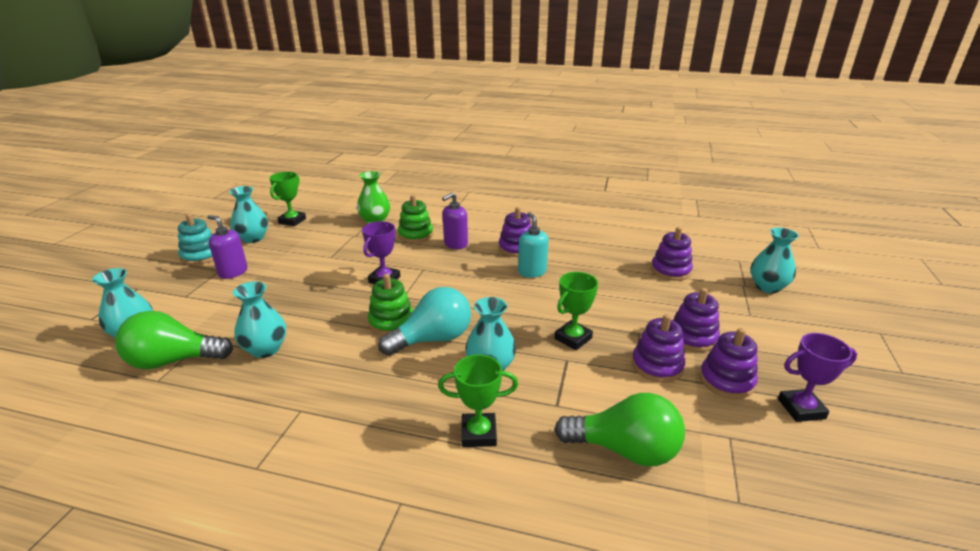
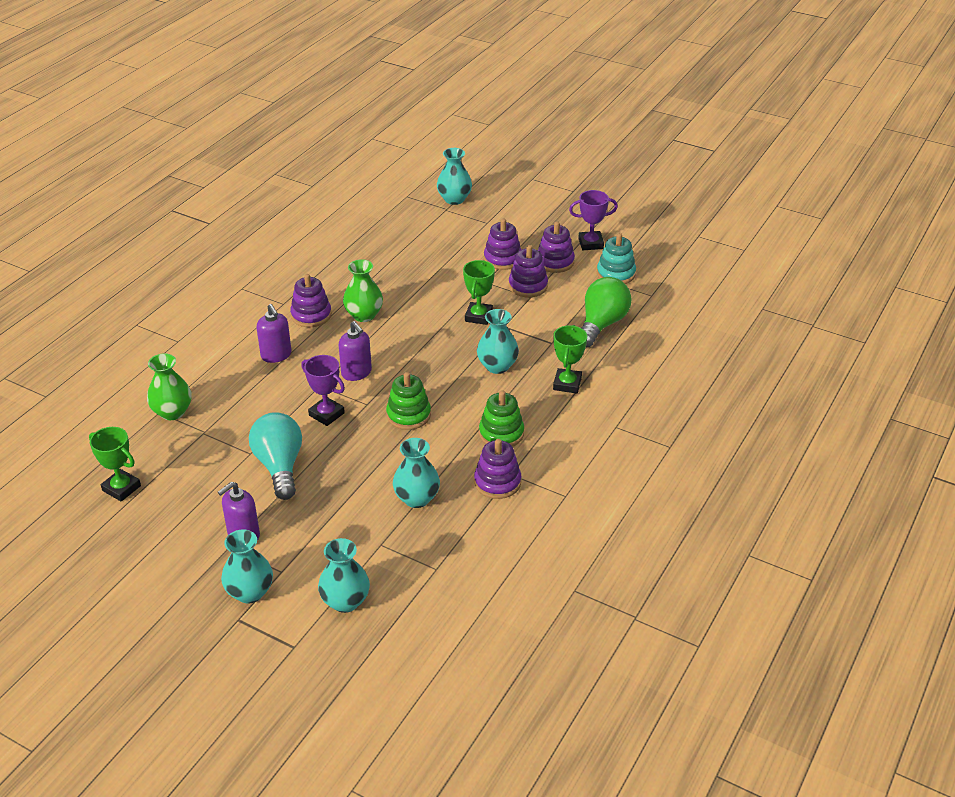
camera: 75 degrees left, 10 degrees up
(173, 361) = (409, 562): green light bulb -> none
(201, 256) = (179, 570): turquoise stacking toy -> turquoise stacking toy (616, 274)
(253, 238) = (155, 524): turquoise vase -> turquoise vase (250, 592)
(416, 235) = (234, 382): green stacking toy -> green stacking toy (501, 433)
(433, 339) = (446, 392): turquoise light bulb -> turquoise light bulb (279, 466)
(446, 283) = (356, 373): none -> purple soap dispenser
(532, 272) = (364, 315): turquoise soap dispenser -> green vase
(573, 338) = (478, 316): green trophy -> green trophy turned 45 degrees clockwise
(670, 270) = (404, 237): purple stacking toy -> purple stacking toy (497, 482)
(801, 409) = (590, 243): purple trophy -> purple trophy turned 75 degrees clockwise

